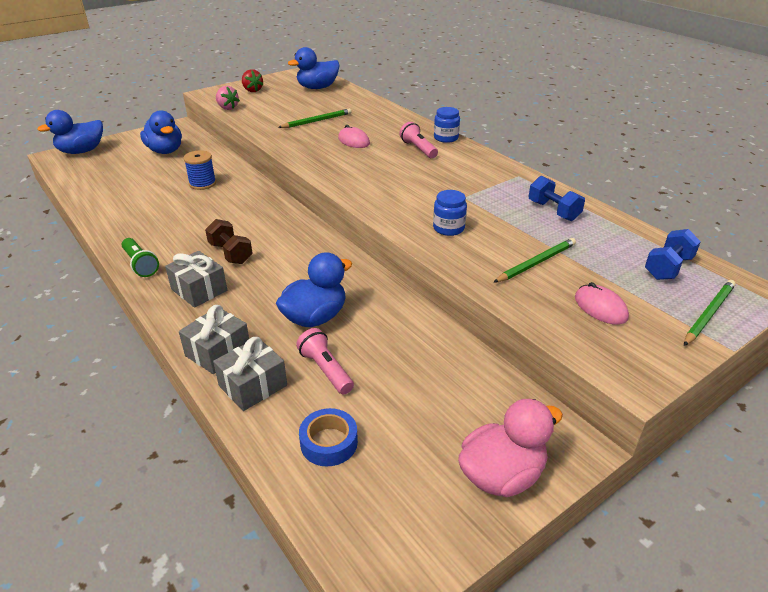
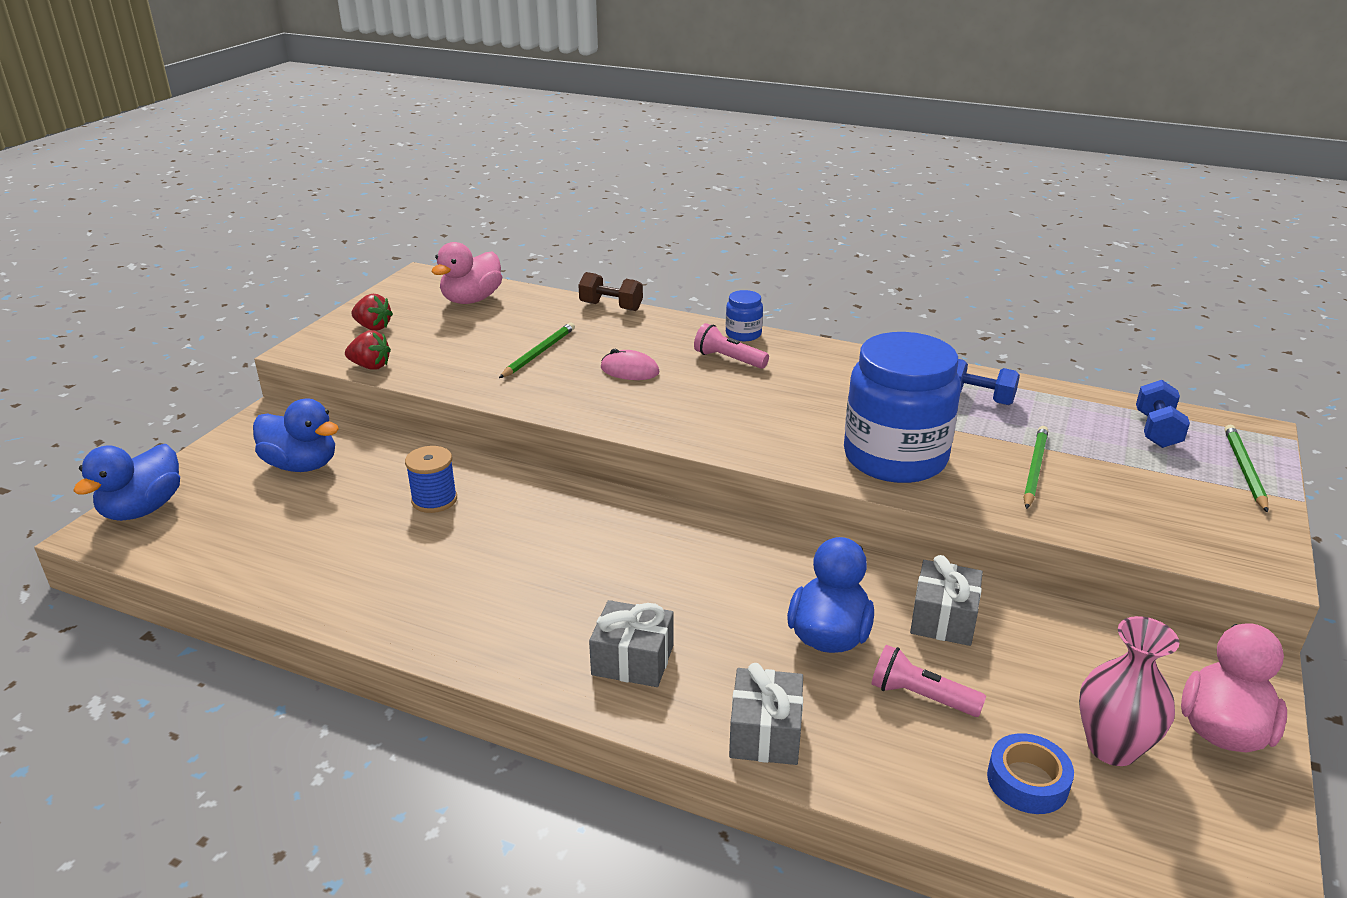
camera: 30 degrees left, 5 degrees down
(140, 264) = (497, 657): green flashlight -> none
(227, 108) = (370, 366): pink strawberry -> red strawberry
(230, 253) = (611, 591): brown dumbbell -> brown dumbbell (611, 306)
(253, 386) = (862, 756): grey gift -> grey gift (943, 618)
(317, 88) = (471, 300): blue duck -> pink duck
(408, 449) = (1112, 747): none -> pink vase
(448, 228) = (895, 458): blue jar -> blue jar, size x2.35
(600, 307) = (1151, 499): pink mouse -> none

